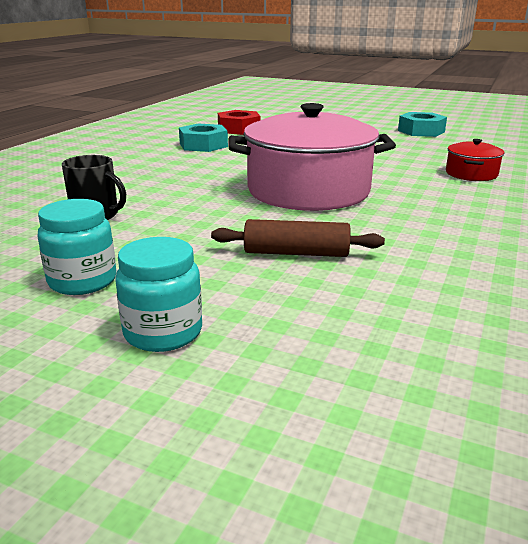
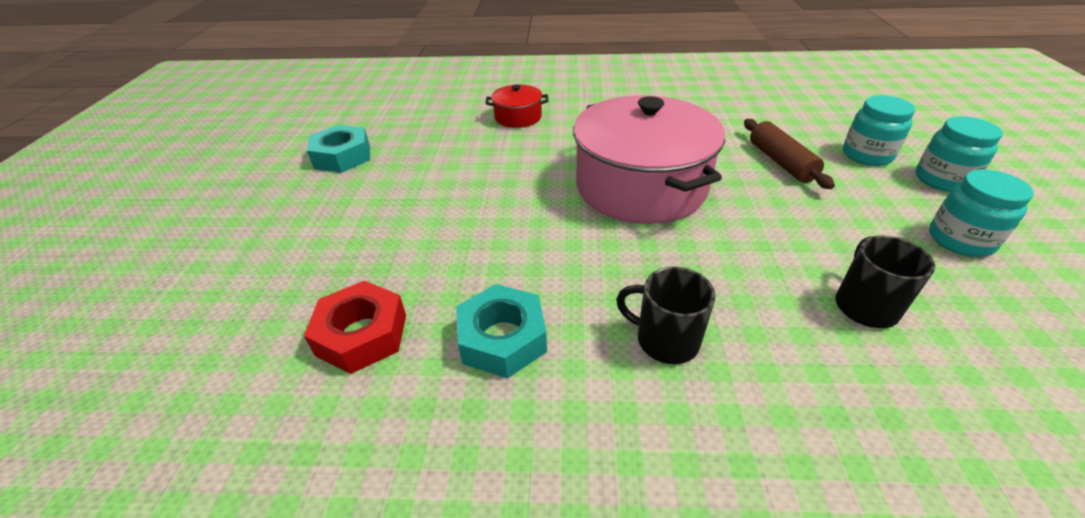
camera: 110 degrees left, 15 degrees up
(155, 168) = (665, 340): none -> black mug
(264, 310) = (866, 155): none -> turquoise jar

